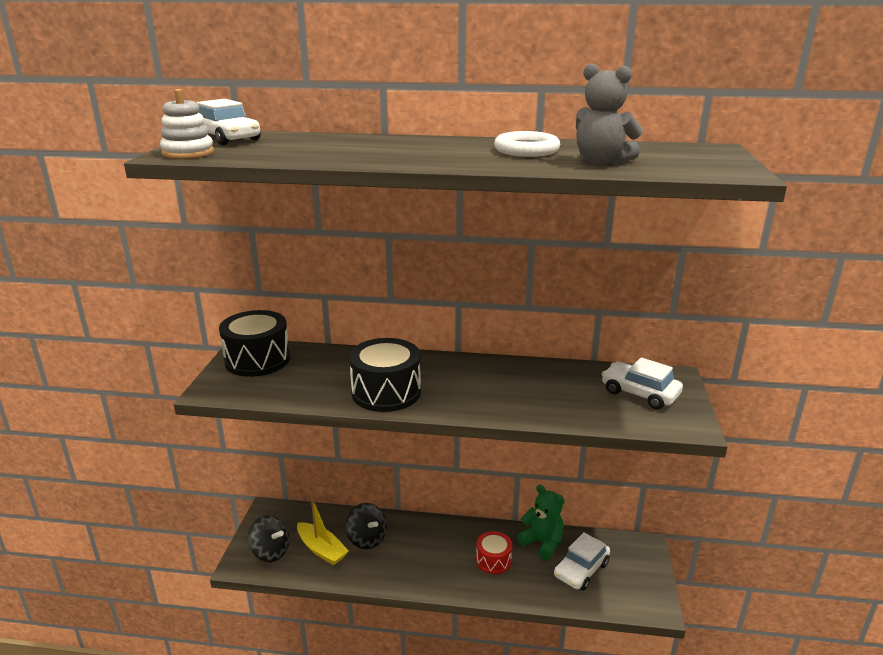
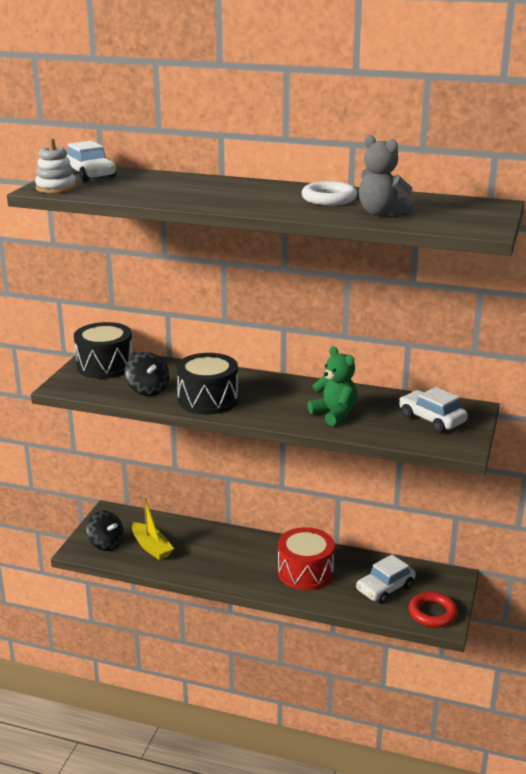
camera: 10 degrees right, 0 degrees up
(367, 539) = (194, 543): black spinning top -> black spinning top (147, 390)
(493, 560) = (305, 572): red drum -> red drum, size x1.68
(542, 543) = (356, 564): green teddy bear -> green teddy bear (334, 414)
(639, 595) = (432, 613): none -> red ring

